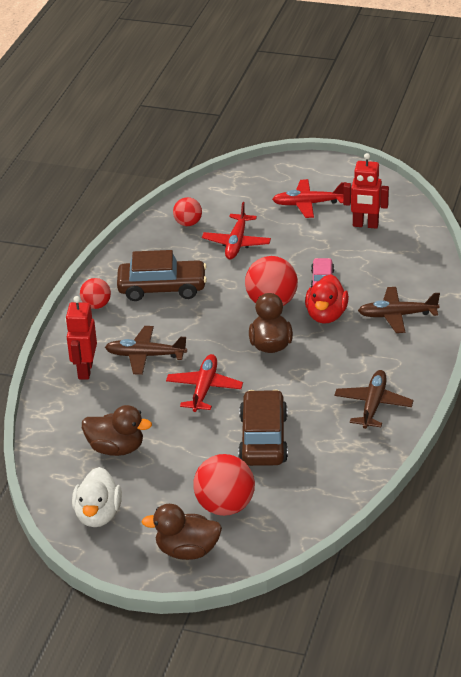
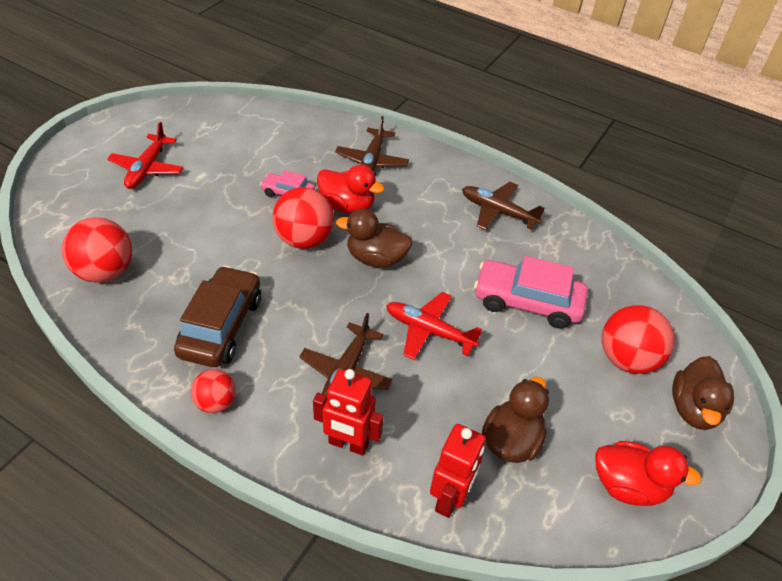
camera: 80 degrees left, 10 degrees up
(98, 515) = (628, 485): white duck -> red duck
(188, 223) = (105, 272): red ball -> red ball, size x1.69
(236, 243) = (176, 240): red plane -> none
(263, 439) = (527, 302): brown car -> pink car
(365, 225) = (215, 141): red robot -> red robot (450, 498)

